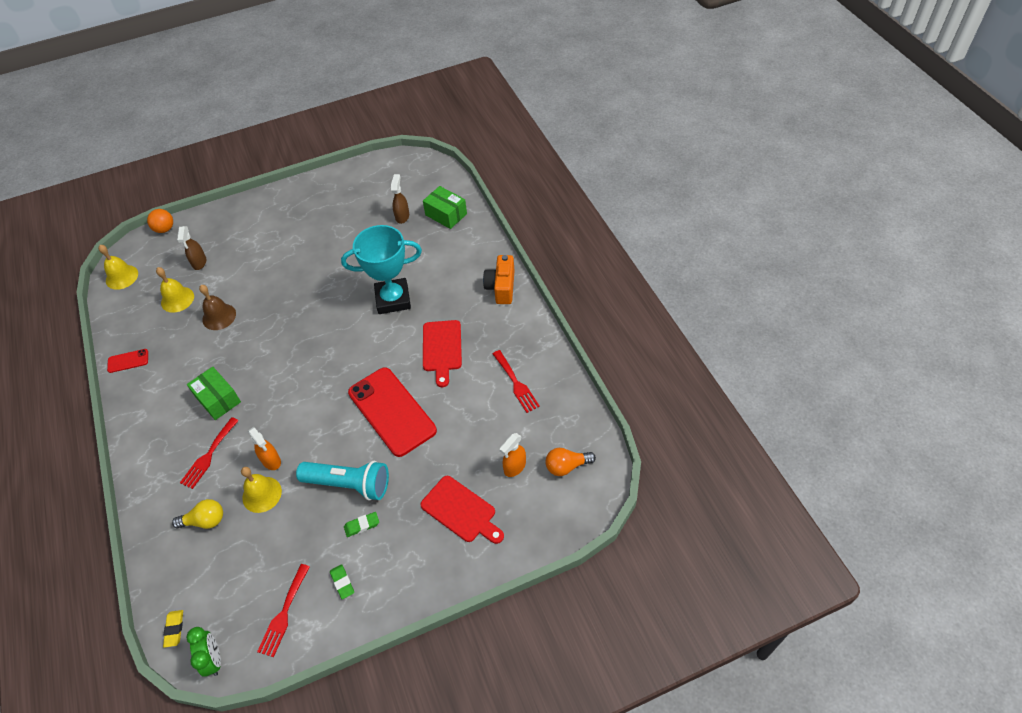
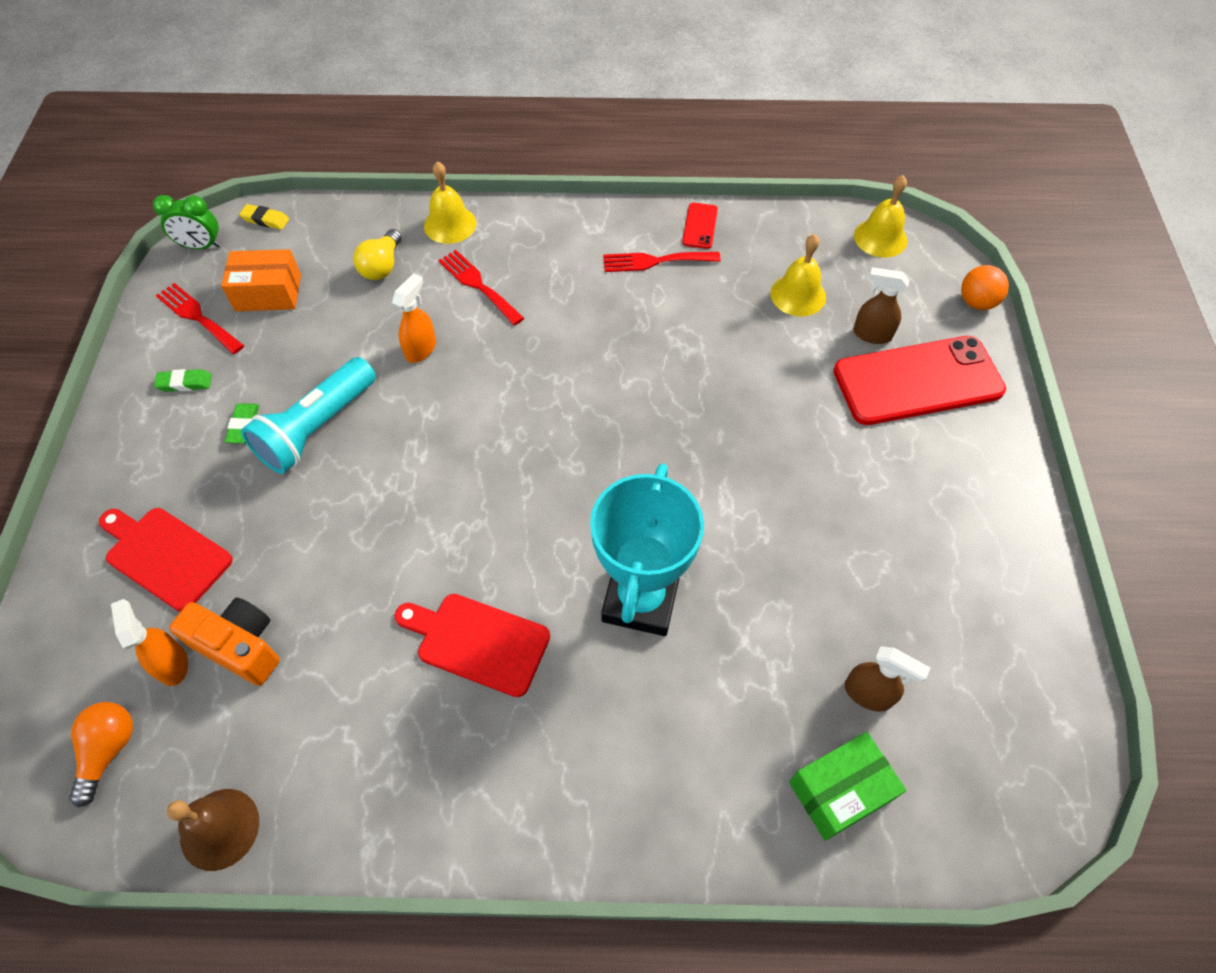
camera: 110 degrees right, 5 degrees up
(218, 399) = (568, 310): green box -> none
(219, 316) = (733, 339): brown bell -> brown bell (219, 829)
(249, 580) = (268, 293): none -> orange box
(262, 494) = (376, 328): yellow bell -> yellow bell (450, 224)
(271, 461) = (421, 349): orange spray bottle -> orange spray bottle turned 135 degrees clockwise
(391, 411) = (400, 520): red phone -> red phone (917, 381)
(461, 511) = (165, 555): red cutting board -> red cutting board turned 60 degrees clockwise
(501, 287) = (566, 820): orange camera -> orange camera (240, 646)
(516, 383) = (322, 741): red fork -> red fork (655, 261)

